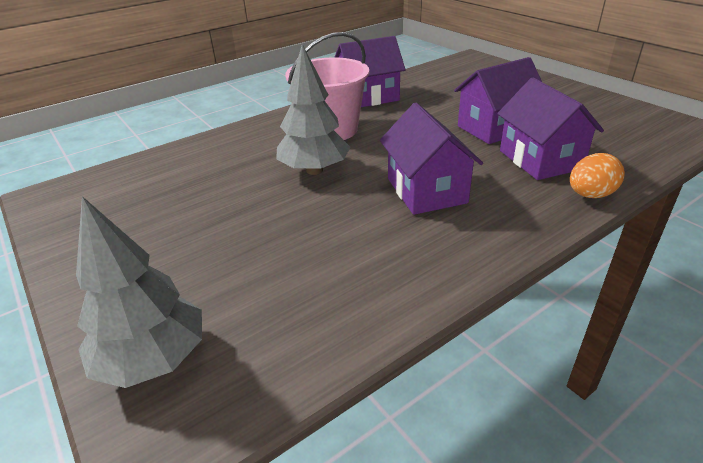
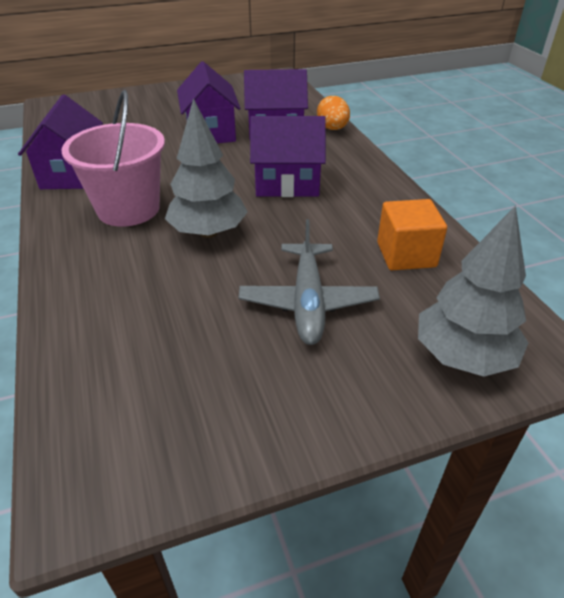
camera: 75 degrees left, 5 degrees up
(227, 242) = (308, 302): none -> grey plane
(325, 296) = (406, 254): none -> orange cube

